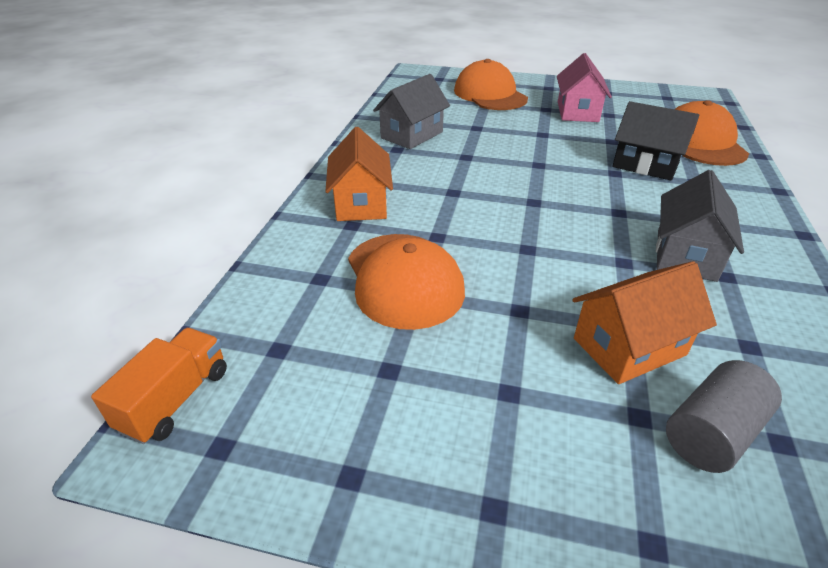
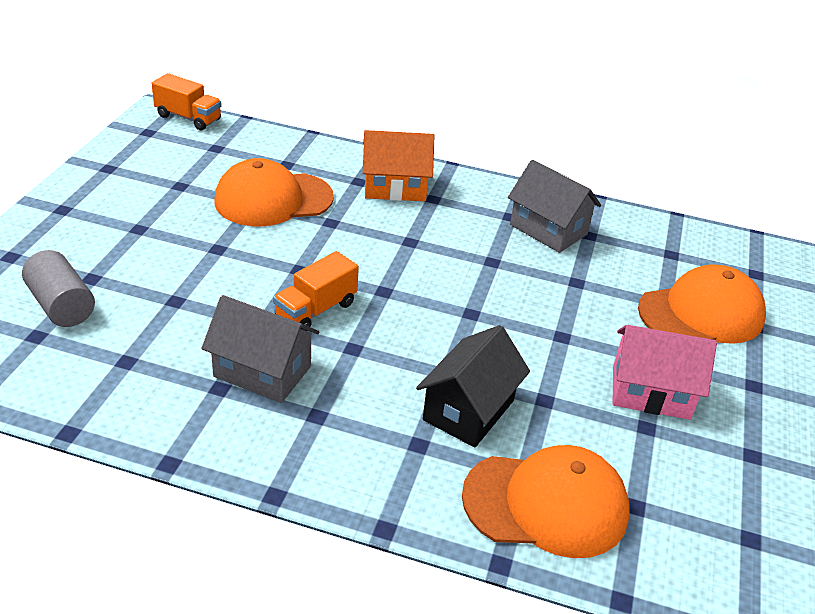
camera: 90 degrees right, 0 degrees up
(583, 234) = (316, 310): none -> orange truck
(629, 346) = (155, 293): orange house -> none

